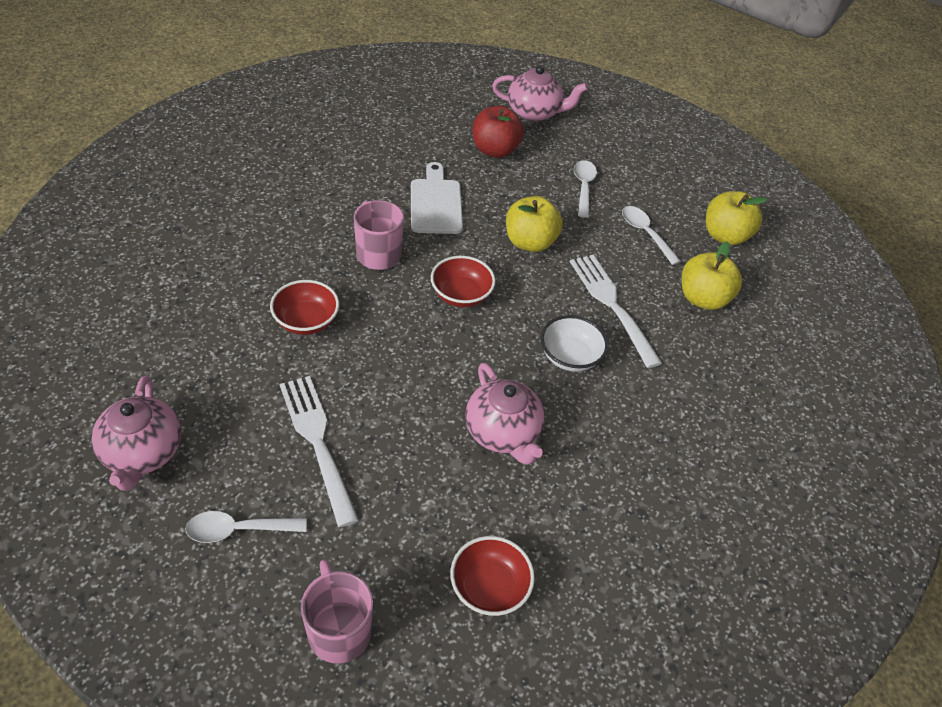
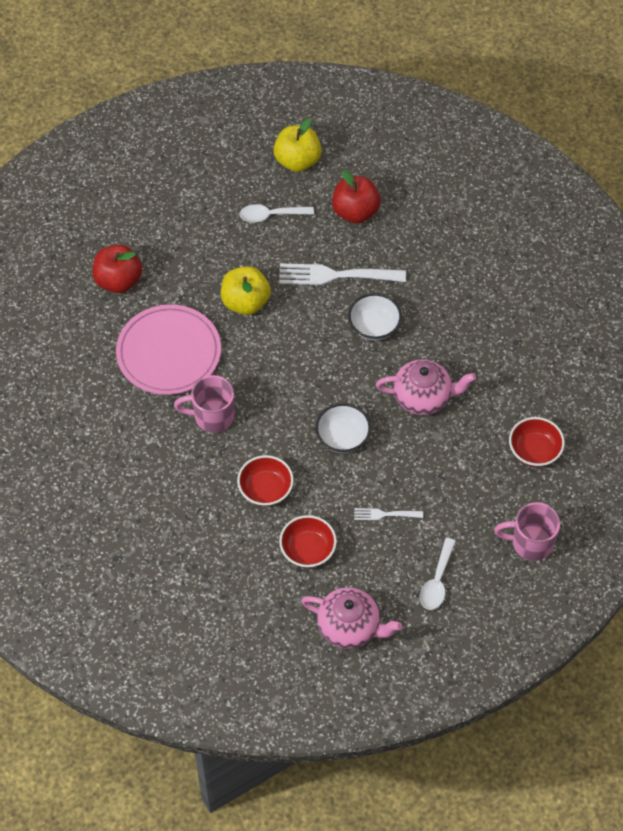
camera: 60 degrees left, 10 degrees up
(318, 443) = (385, 514): white fork -> white fork, size x0.51
(406, 370) = (342, 437): none -> white bowl
(436, 203) = (169, 352): white cutting board -> pink plate
(461, 295) = (283, 373): red bowl -> red bowl (308, 550)
(534, 112) = (79, 227): pink teapot -> none
(583, 187) = (196, 234): white spoon -> none
(702, 298) = (355, 212): yellow apple -> red apple

